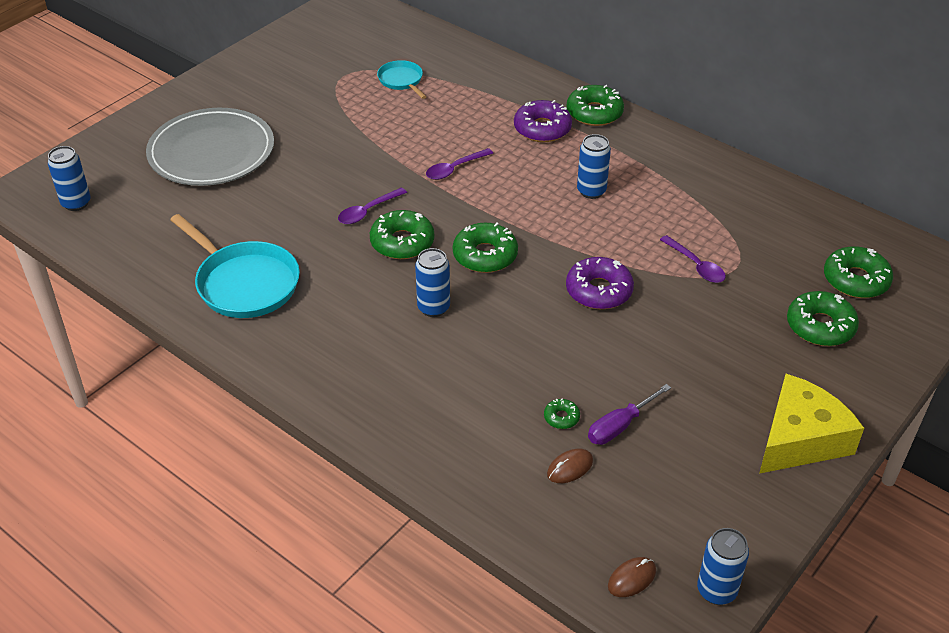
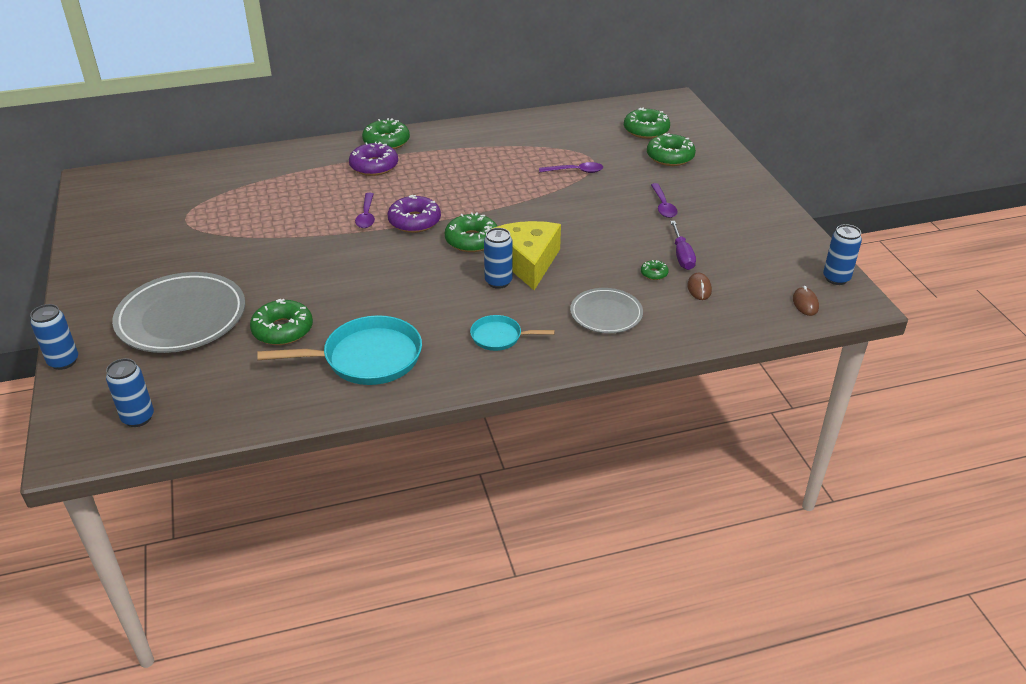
camera: 55 degrees left, 5 degrees down
(368, 211) = (361, 270): purple spoon -> purple spoon (663, 206)
(401, 80) = (233, 197): turquoise pan -> turquoise pan (499, 337)
(402, 242) = (415, 268): green donut -> green donut (283, 330)
(452, 411) = (606, 314): none -> grey plate
(591, 191) = (462, 176): blue can -> blue can (63, 361)
(599, 291) = (558, 213): purple donut -> purple donut (414, 221)
(800, 439) = (749, 202): yellow cheese -> yellow cheese (527, 262)

